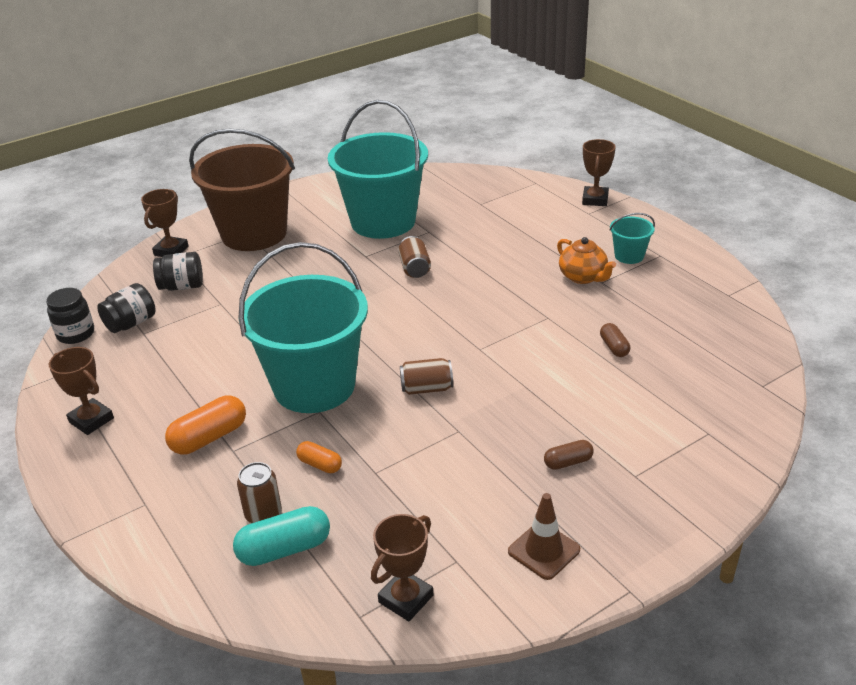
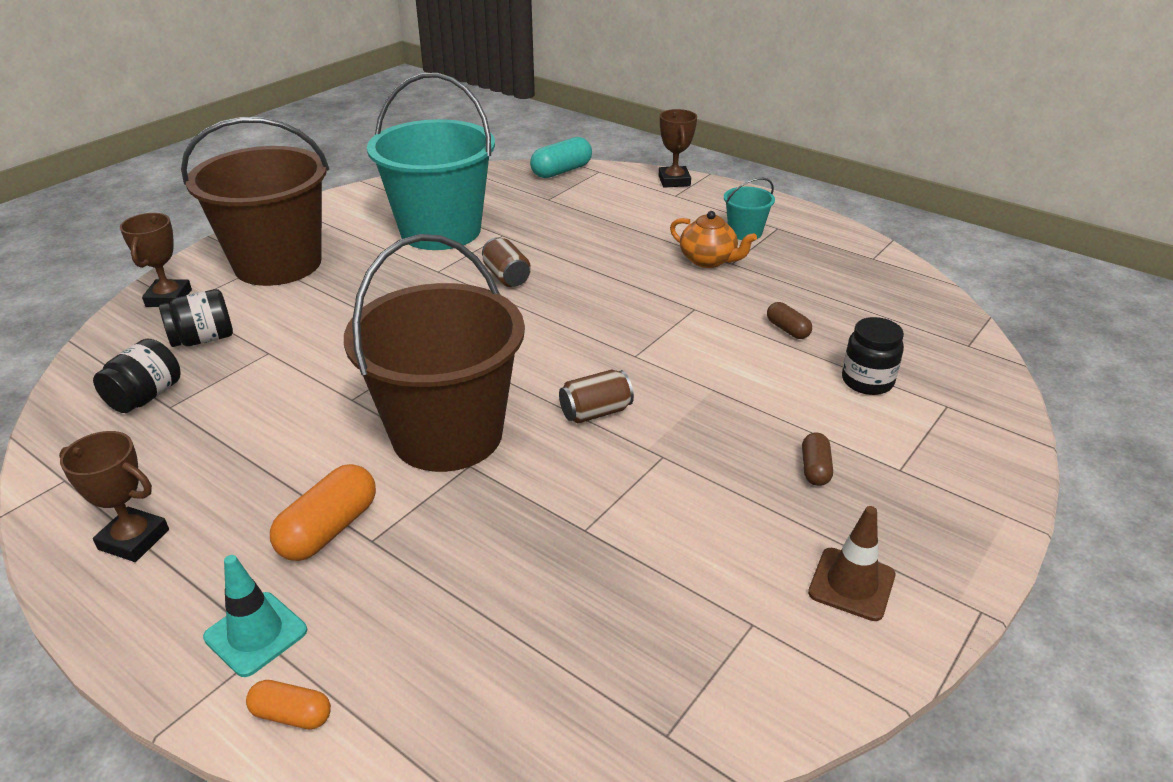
camera: 20 degrees left, 0 degrees up
(76, 334) = (63, 424): black jar -> black jar (867, 381)
(140, 495) = (256, 634): none -> turquoise traffic cone
(263, 514) = (457, 620): brown can -> none
(284, 549) = (512, 663): turquoise capsule -> turquoise capsule (561, 171)
(314, 386) = (447, 434): turquoise bucket -> brown bucket
(320, 465) = (505, 535): orange capsule -> orange capsule (292, 715)
(406, 599) = (715, 692): brown trophy -> none
(568, 462) = (815, 469): brown capsule -> brown capsule turned 45 degrees counterclockwise

